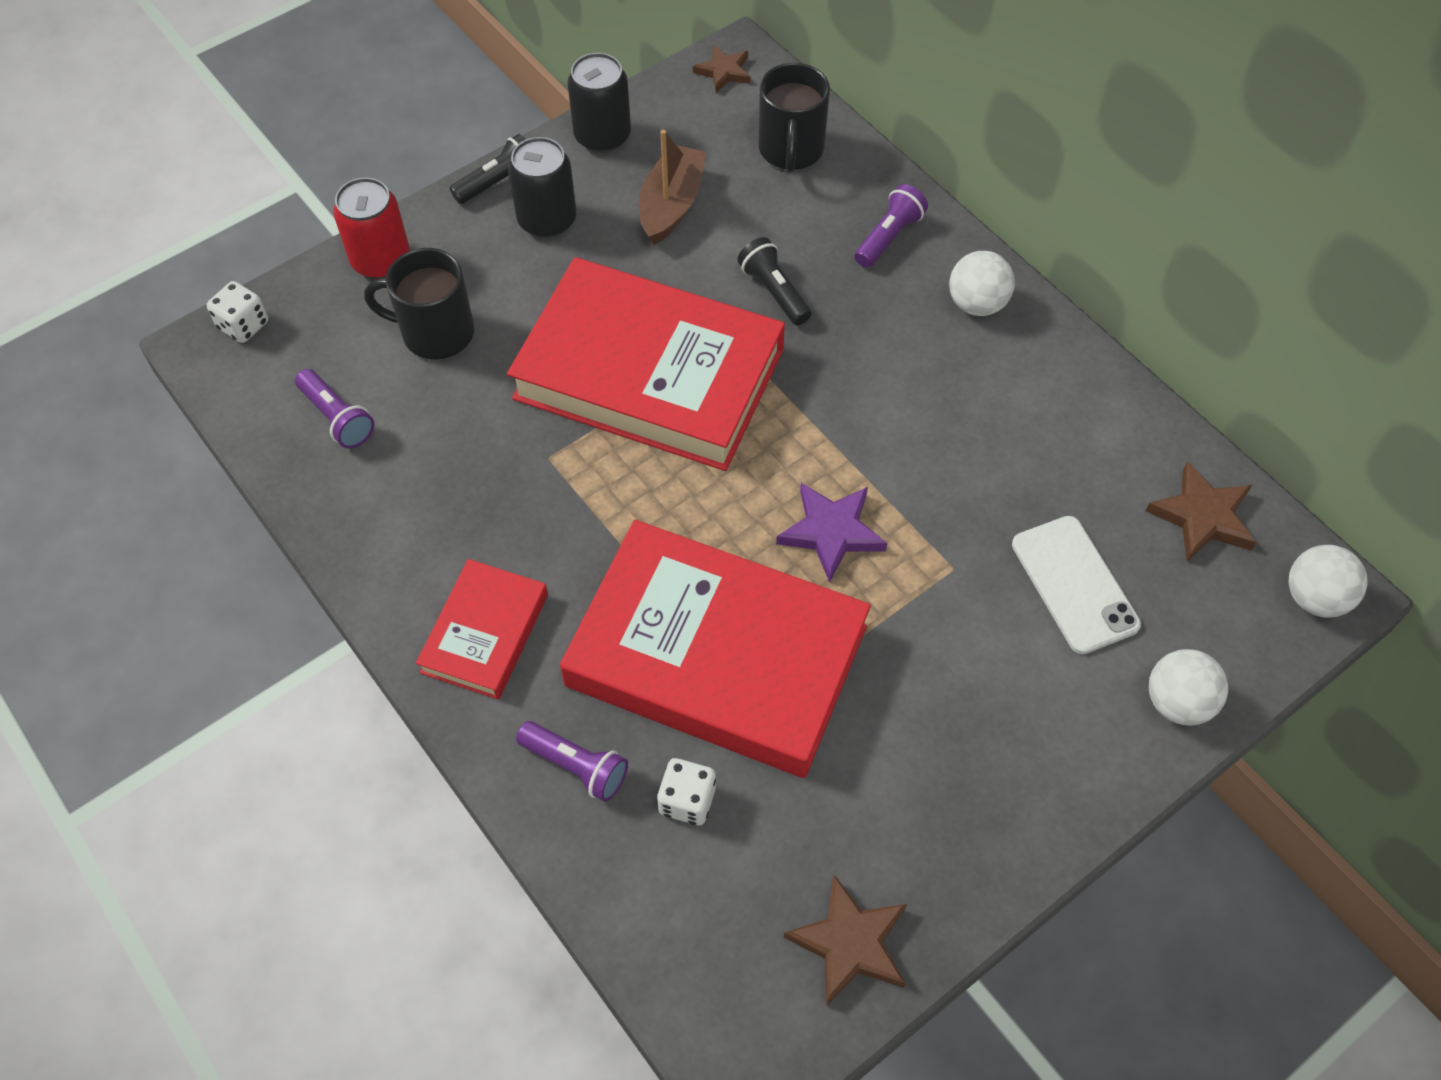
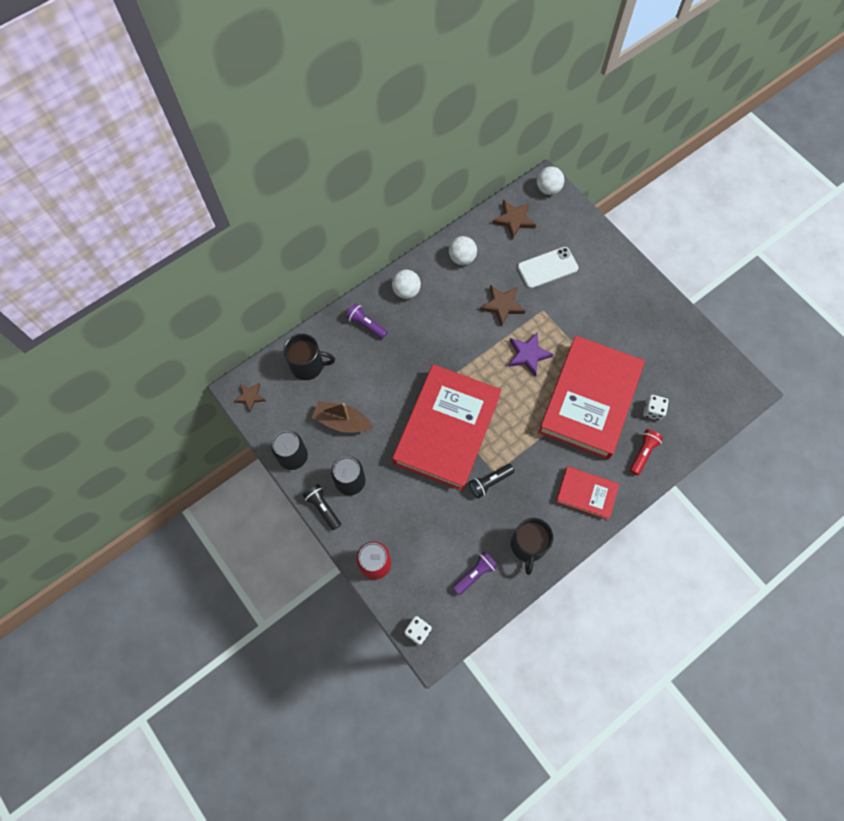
camera: 90 degrees left, 10 degrees up
(435, 333) = (422, 531): black mug -> black mug (528, 546)
(576, 766) = (643, 453): purple flashlight -> red flashlight
(774, 291) = (398, 375): black flashlight -> black flashlight (489, 482)
(850, 943) = (700, 354): brown star -> brown star (502, 305)
(1177, 702) = (595, 239): white ball -> white ball (462, 258)

